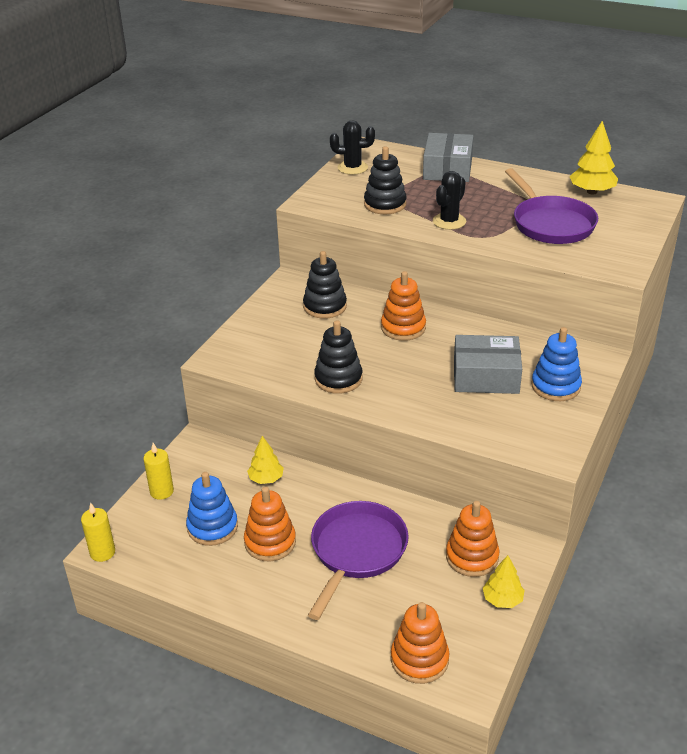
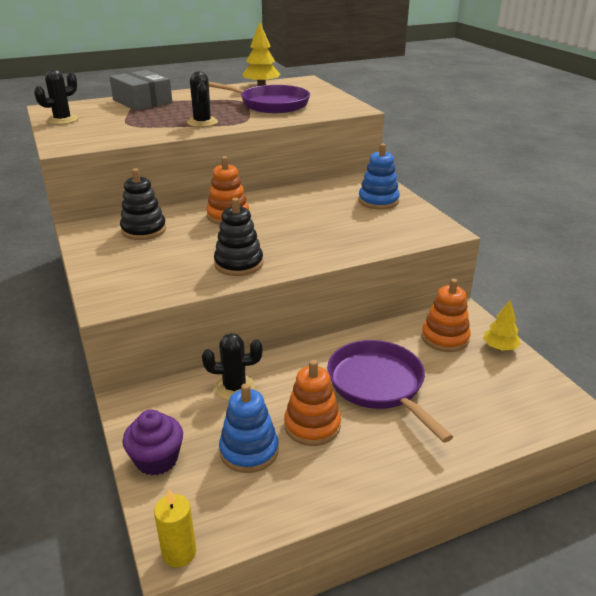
camera: 50 degrees left, 5 degrees down
(162, 491) = (157, 459): yellow candle -> purple cupcake
(266, 479) = (234, 387): yellow tree -> black cactus
(385, 204) = (134, 129): black stacking toy -> none
(419, 659) = (526, 416): orange stacking toy -> none
(486, 376) = (331, 215): grey box -> none

